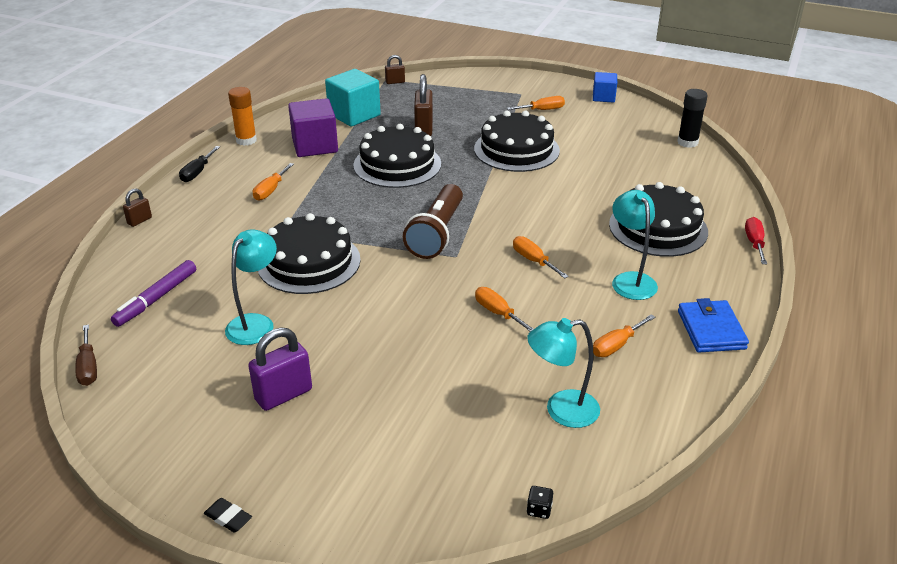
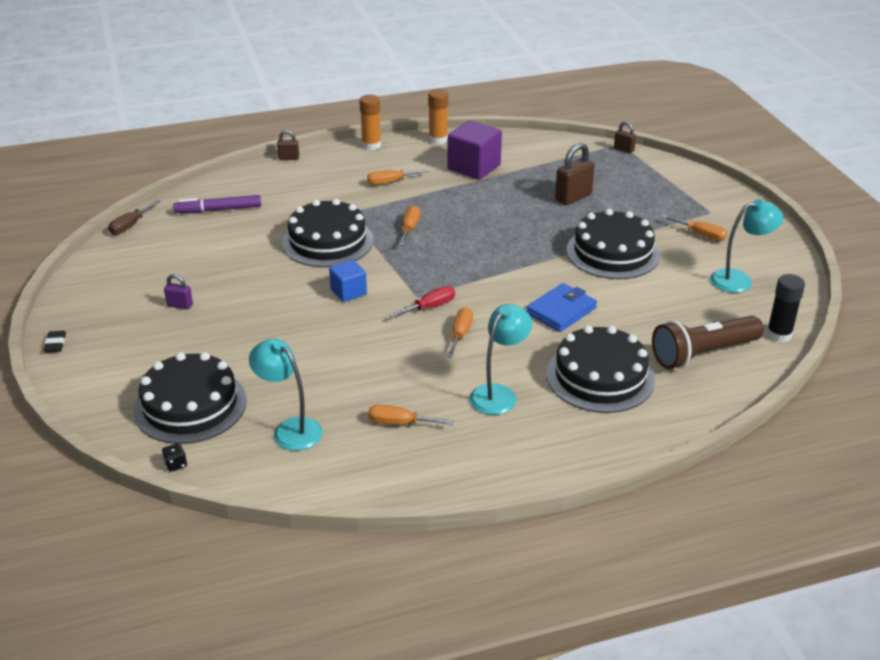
camera: 50 degrees right, 0 degrees up
(197, 172) = (371, 145): black screwdriver -> orange glue stick
(255, 323) = (237, 257): turquoise lamp -> turquoise lamp (739, 280)
(283, 395) = (180, 305): purple padlock -> purple padlock, size x0.55
(354, 115) = (543, 159): turquoise cube -> none
(397, 164) = (502, 212): black cake -> black cake (190, 405)
(436, 234) = (434, 274): brown flashlight -> brown flashlight (702, 353)
(498, 313) = (370, 348): orange screwdriver -> orange screwdriver (409, 228)
(603, 97) = (782, 254): blue cube -> blue cube (348, 292)
(711, 330) = (483, 466): blue wallet -> blue wallet (561, 311)
(754, 243) = (656, 442): red screwdriver -> red screwdriver (430, 307)

